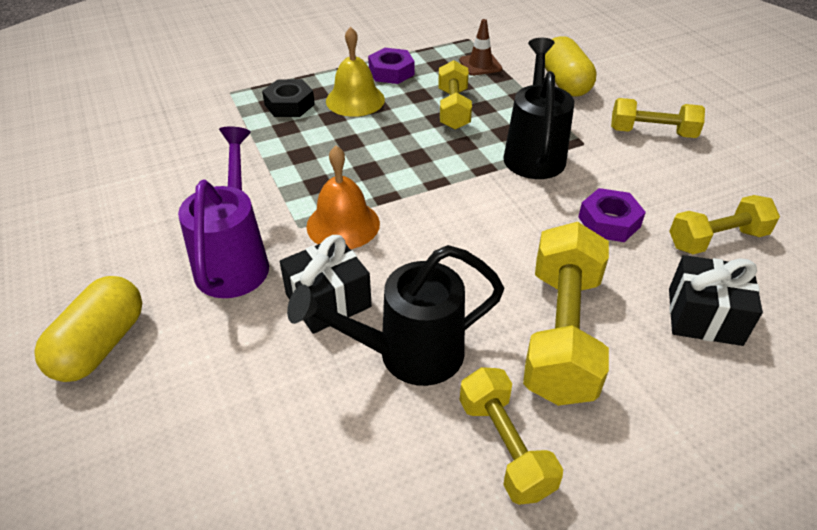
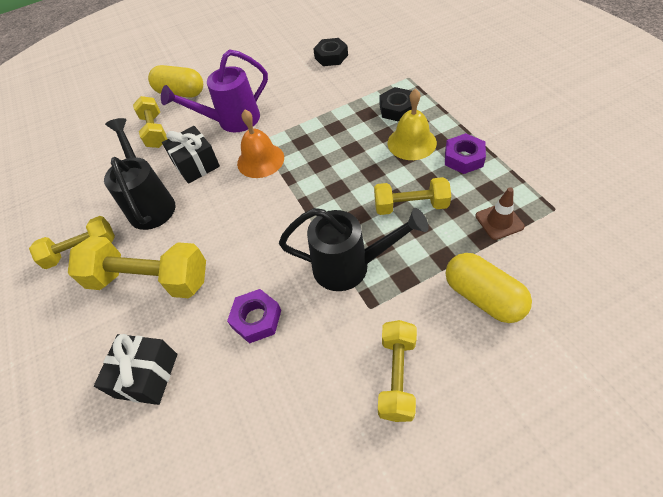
camera: 95 degrees right, 10 degrees up
(131, 151) = (331, 56): none -> black nut
(234, 260) = (232, 121): purple watering can -> purple watering can turned 150 degrees clockwise
(565, 83) = (483, 297): yellow capsule -> yellow capsule turned 60 degrees clockwise
(717, 239) = (229, 406): yellow dumbbell -> yellow dumbbell (155, 131)

